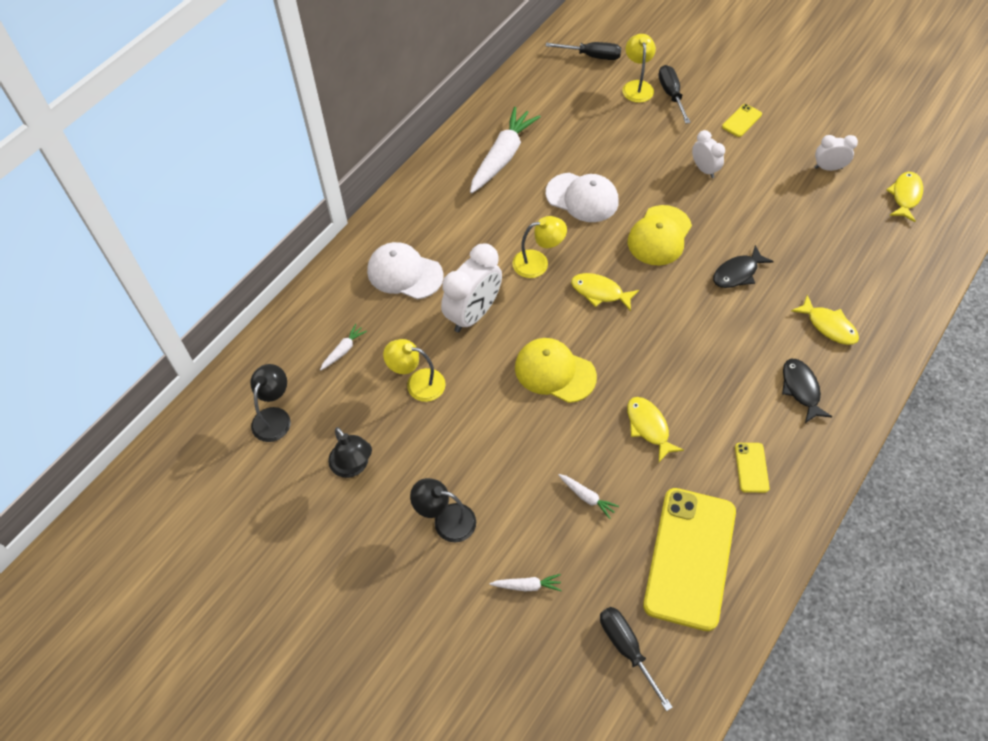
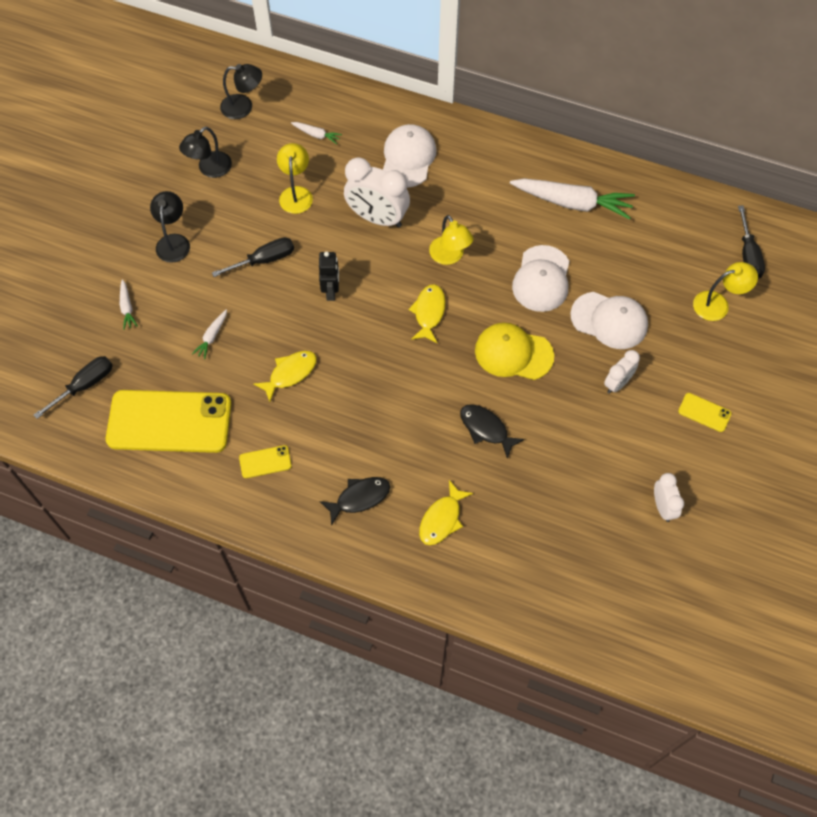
camera: 75 degrees right, 5 degrees up
(554, 372) = (331, 291): yellow cap -> black robot
(638, 160) = (609, 320): none -> white cap
(671, 95) = (718, 338): black screwdriver -> black screwdriver (264, 260)
(905, 196) = (647, 591): yellow fish -> none

